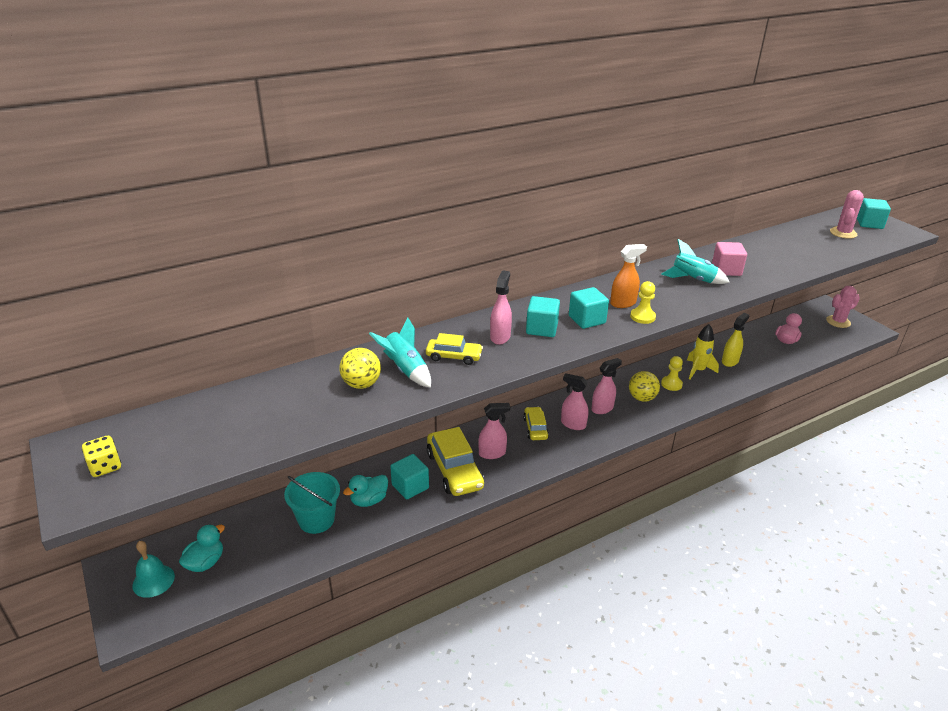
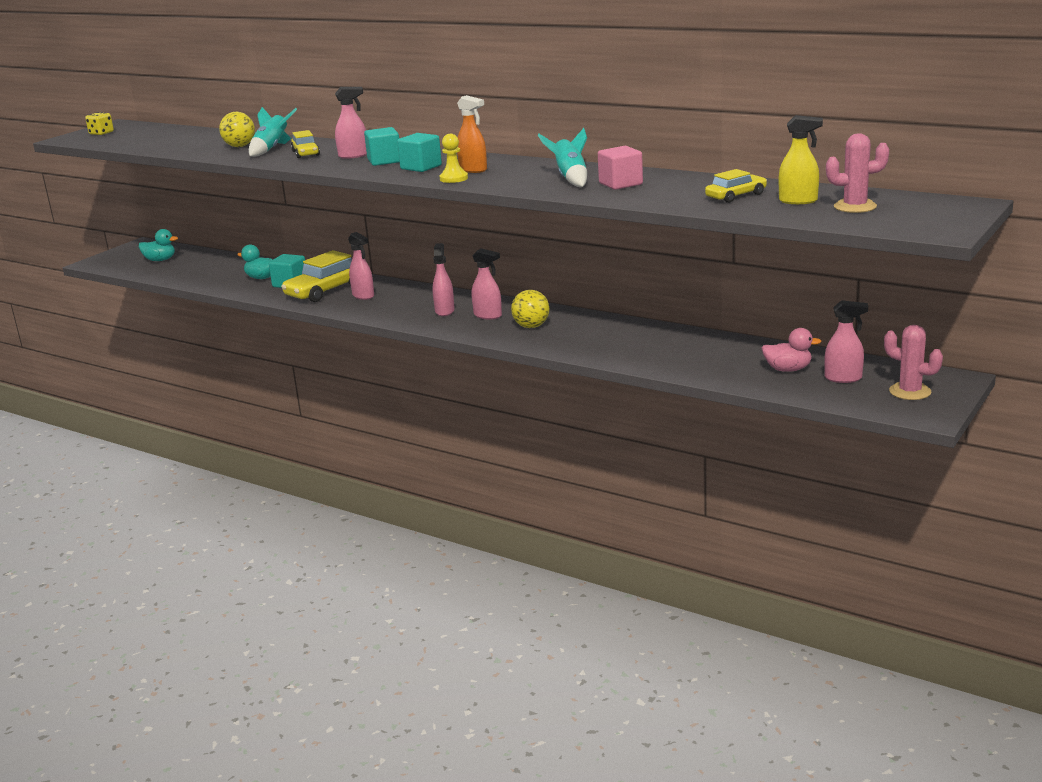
camera: 65 degrees right, 10 degrees down
(153, 580) = (135, 255): turquoise bell -> none
(316, 520) = (226, 271): turquoise bucket -> none
(535, 428) = (420, 300): yellow car -> yellow car (736, 196)
(671, 384) = (579, 333): yellow pawn -> none
(698, 370) = (629, 339): yellow rocket -> none
(730, 361) = (678, 349): yellow spray bottle -> yellow spray bottle (798, 201)
(809, 331) = (843, 378): none -> pink spray bottle
(869, 224) = (927, 213): turquoise cube -> none

